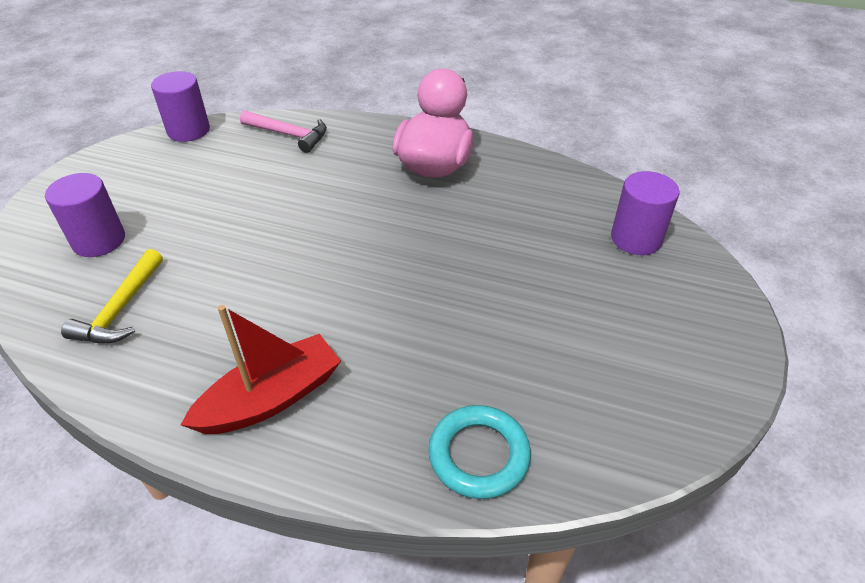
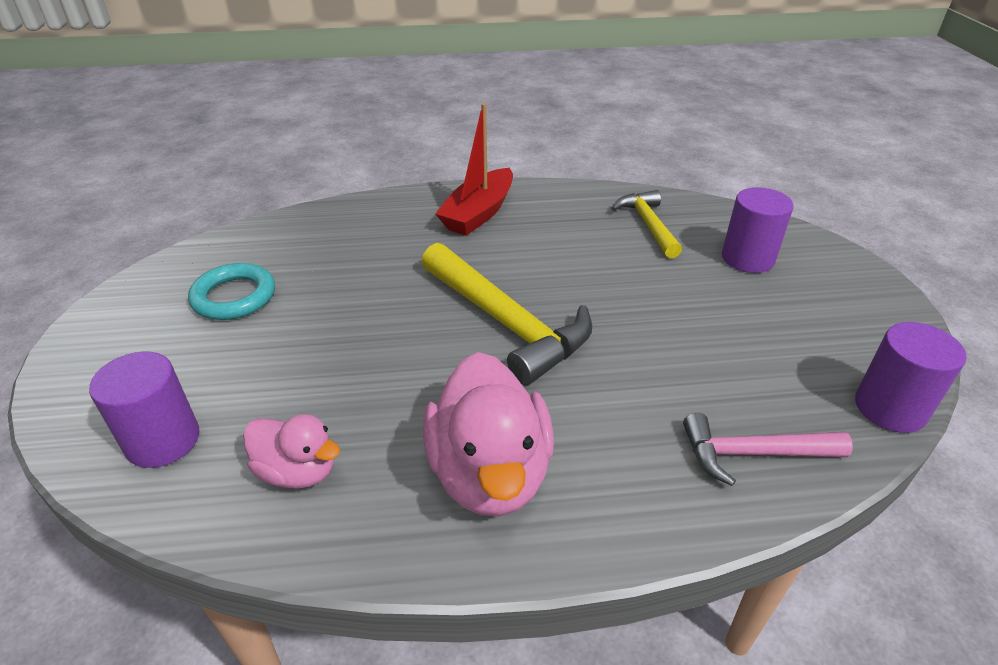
camera: 155 degrees right, 5 degrees down
(355, 249) = (506, 322): none -> yellow hammer
(479, 455) = (317, 224): turquoise ring -> turquoise ring (234, 297)
(546, 196) = (298, 471): none -> pink duck

